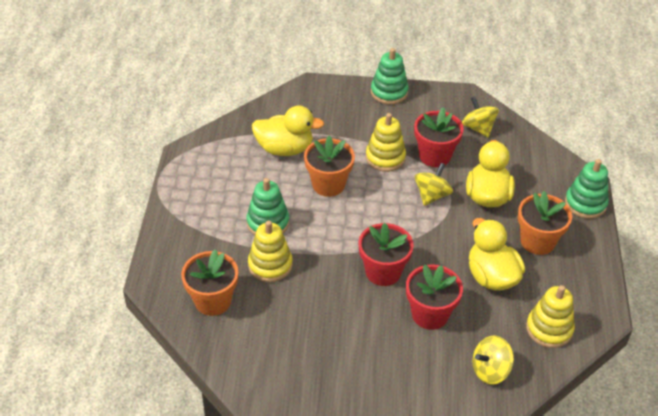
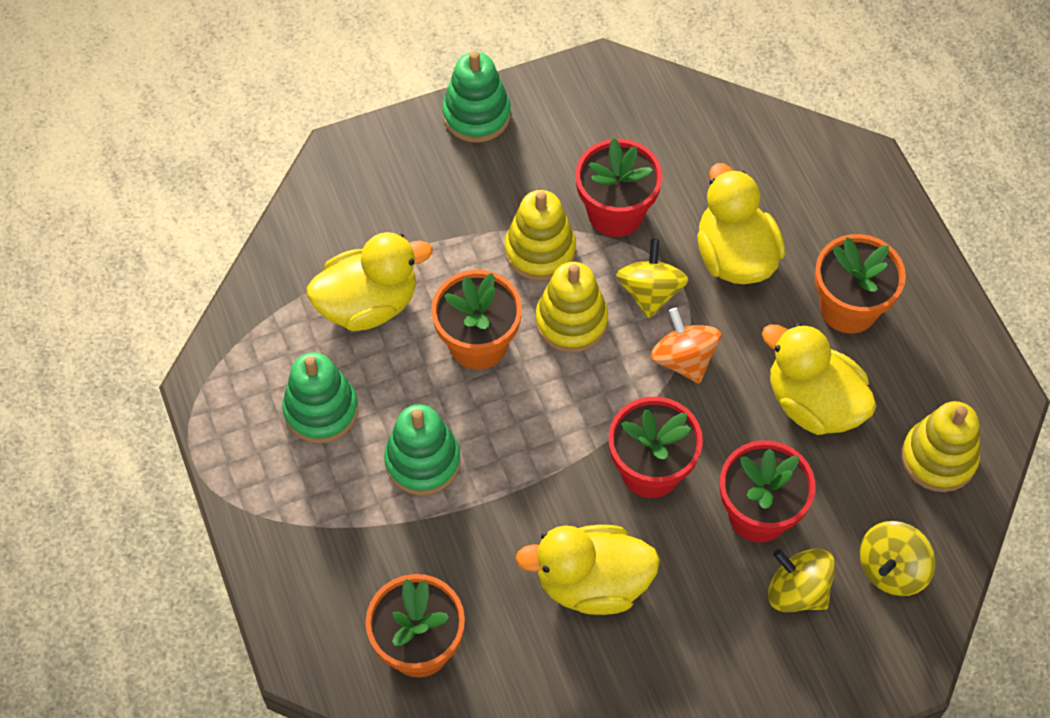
camera: 25 degrees left, 15 degrees up
(270, 265) = (471, 539): yellow stacking toy -> yellow stacking toy (571, 321)
(320, 309) = (592, 583): none -> yellow duck
(431, 230) = (683, 359): none -> orange spinning top
(478, 128) = (655, 128): yellow spinning top -> yellow spinning top (797, 591)
(585, 203) = (884, 205): green stacking toy -> green stacking toy (321, 410)

